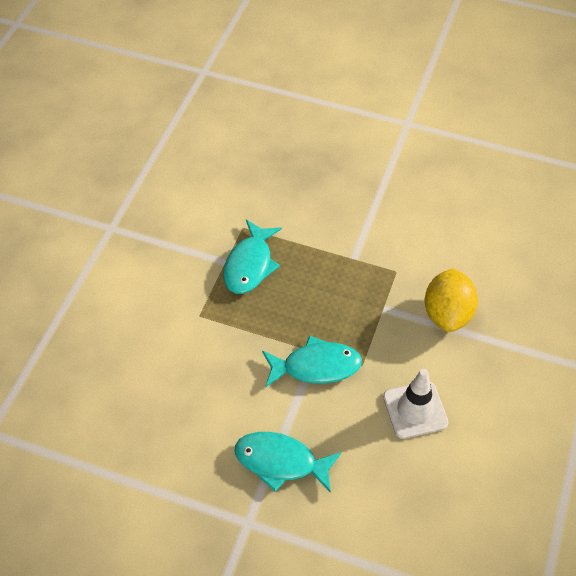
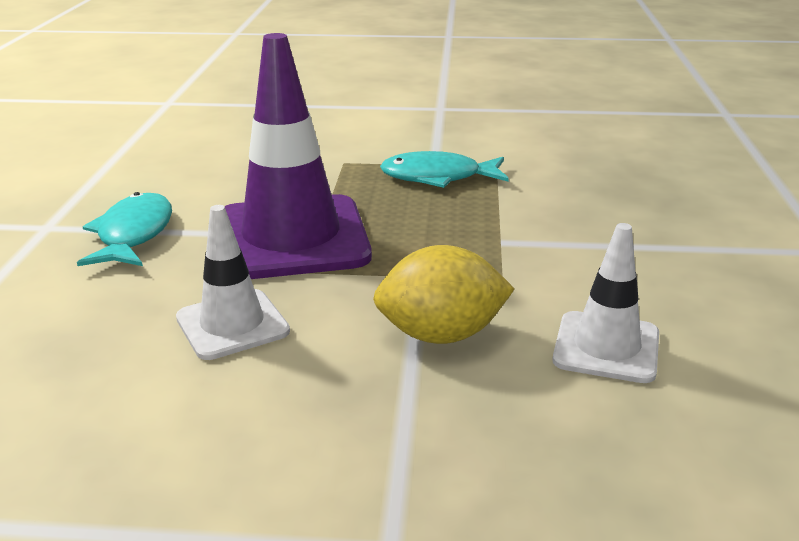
camera: 75 degrees right, 25 degrees down
(316, 366) = (291, 238): turquoise fish -> purple traffic cone
(473, 250) = (606, 347): none -> white traffic cone

